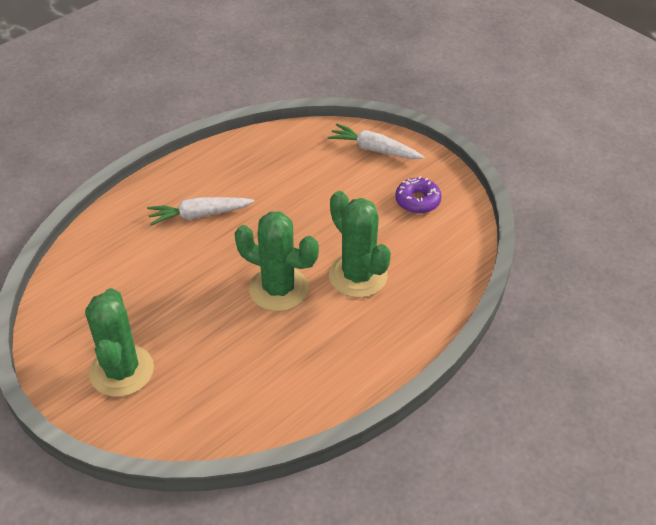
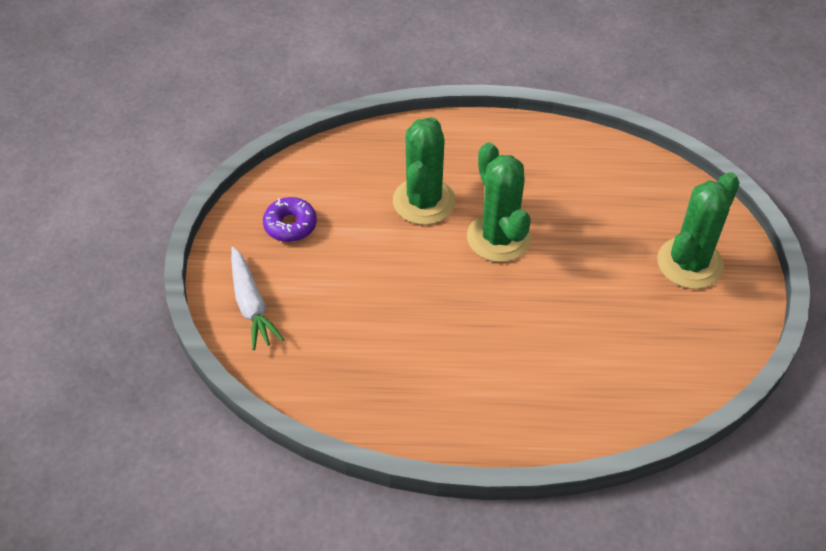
camera: 135 degrees left, 5 degrees up
(199, 215) = (493, 362): white carrot -> none

